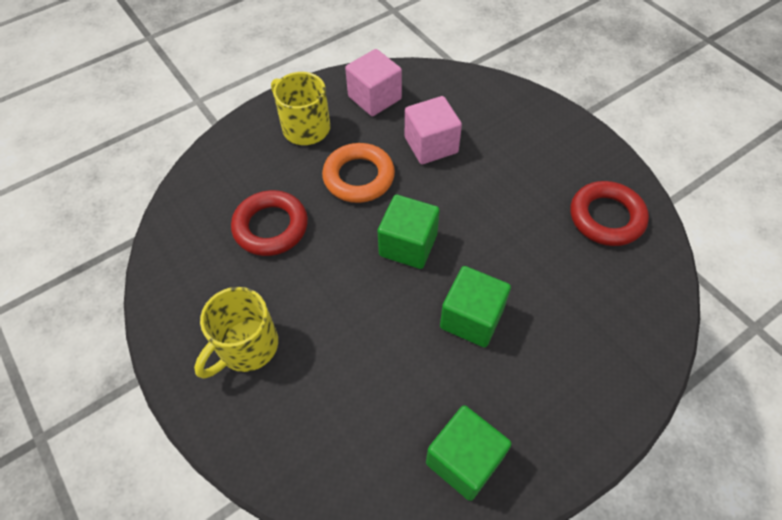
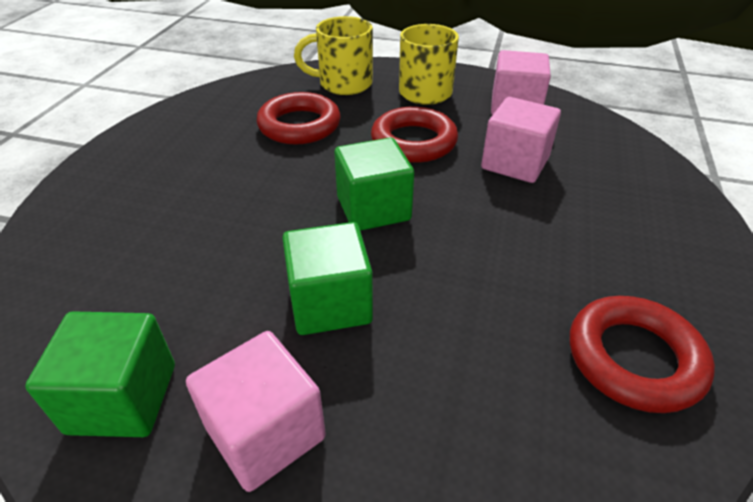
camera: 50 degrees right, 15 degrees down
(246, 347) = (160, 173): yellow mug -> yellow mug (343, 84)
(359, 177) = (413, 142): orange ring -> red ring
(538, 399) = (265, 432): none -> pink cube

